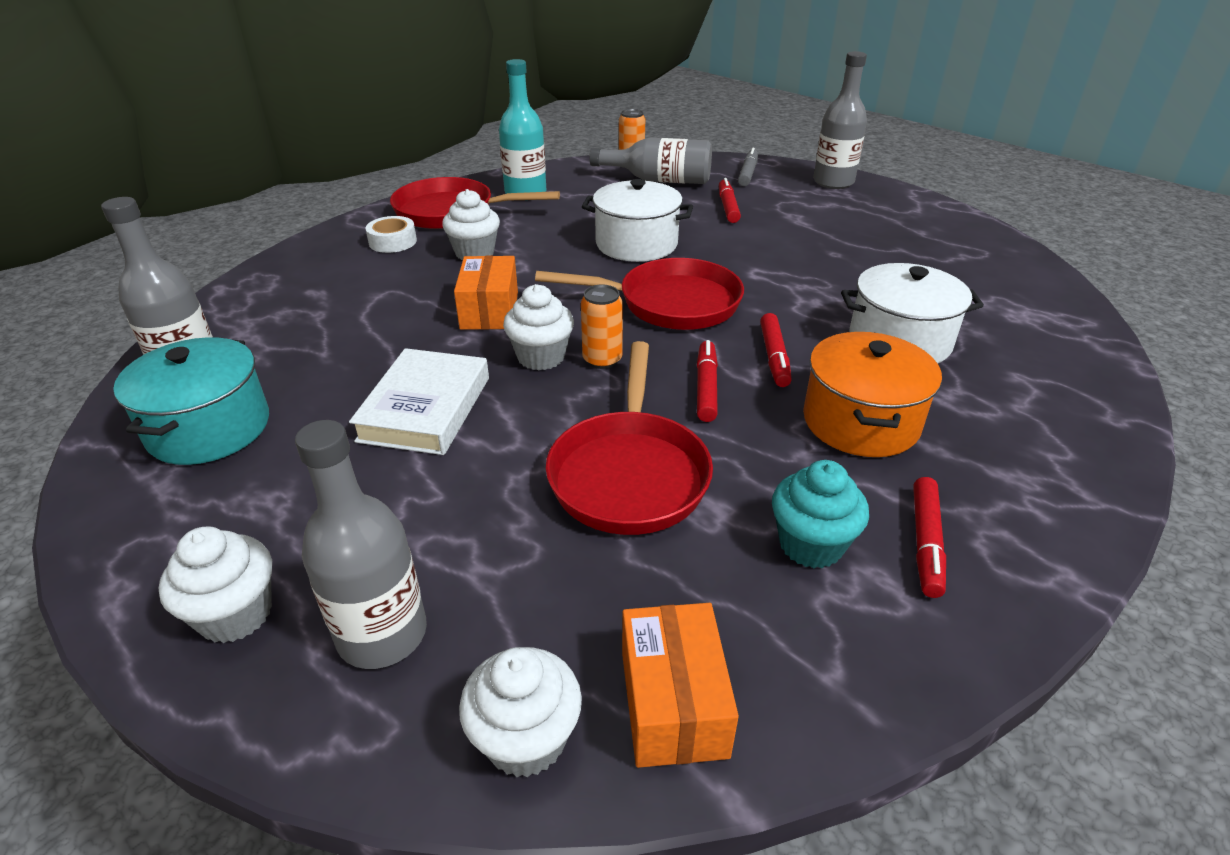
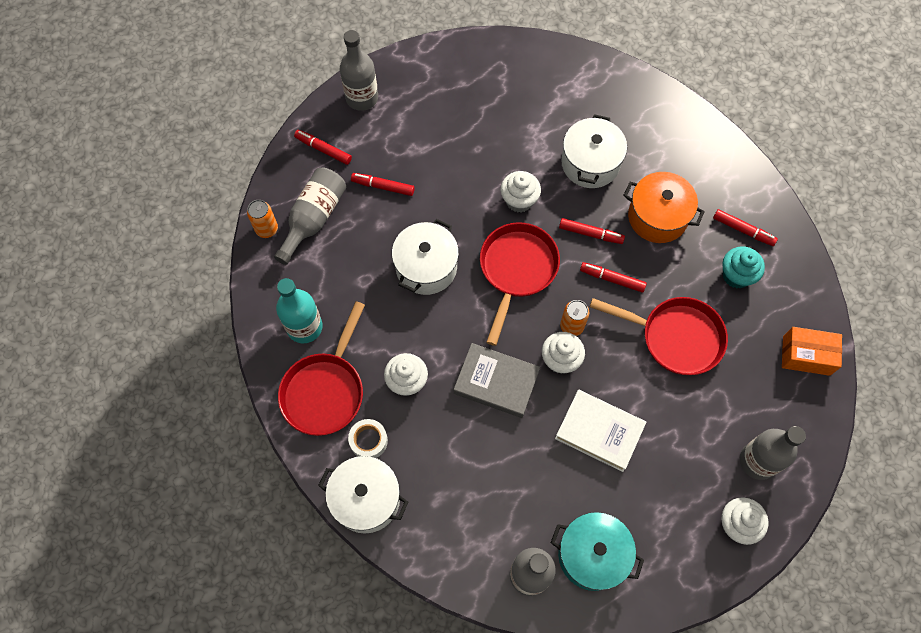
camera: 75 degrees left, 30 degrees up
(318, 250) = (366, 499): none -> white pot
(489, 310) = (496, 382): orange box -> grey book
(526, 739) = (814, 411): white cupcake -> white cupcake (519, 200)
(747, 173) = (323, 150): grey marker -> red marker

